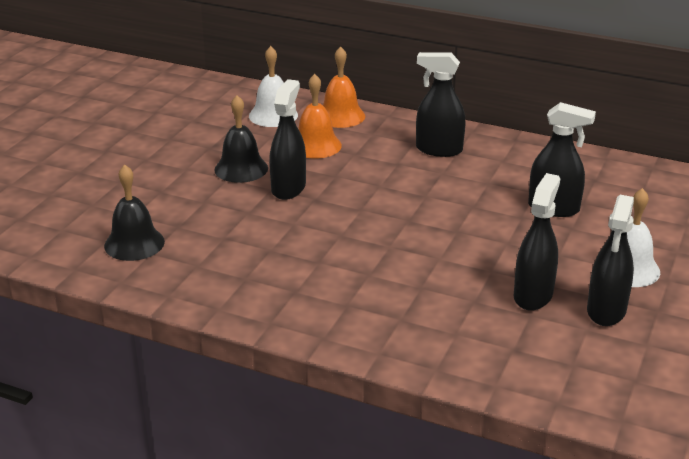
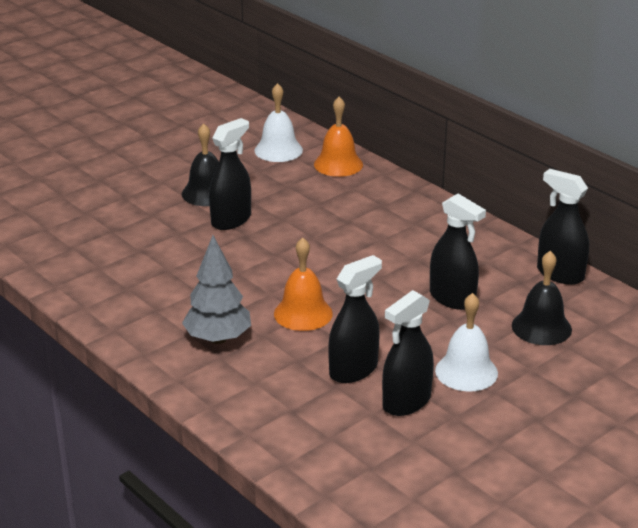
camera: 25 degrees right, 0 degrees up
(134, 243) = (66, 236): black bell -> black bell (541, 327)
(315, 145) = (290, 187): orange bell -> orange bell (303, 313)
(382, 302) = (218, 339): none -> grey tree
(438, 149) = (398, 217): black spray bottle -> black spray bottle (560, 274)

